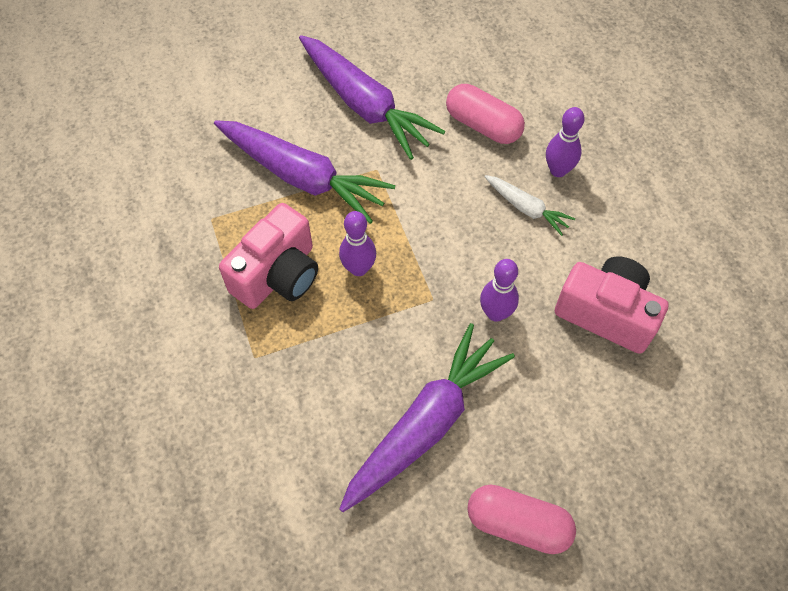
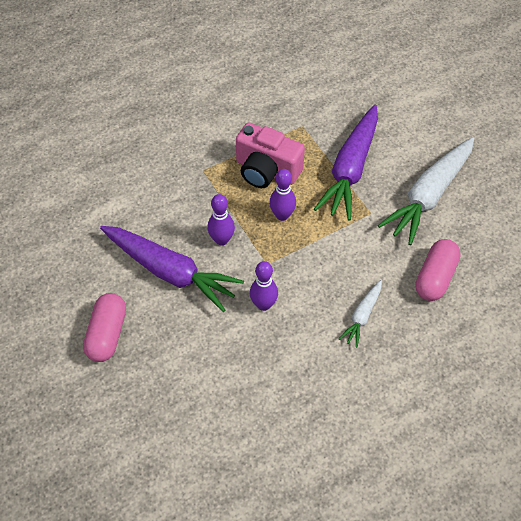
camera: 80 degrees right, 5 degrees down
(365, 105) = (429, 196): purple carrot -> white carrot
(558, 170) = (406, 336): purple bowling pin -> purple bowling pin (221, 240)
(606, 313) = (279, 380): pink camera -> none

